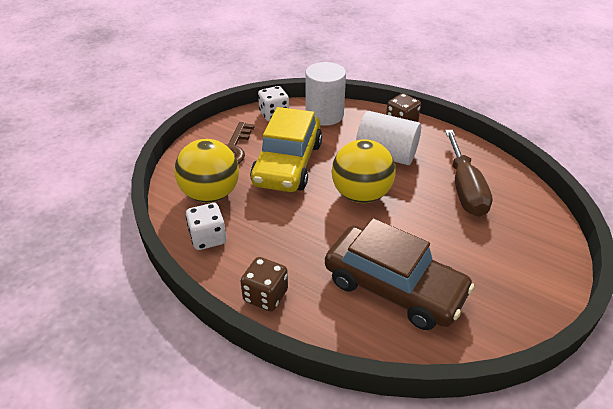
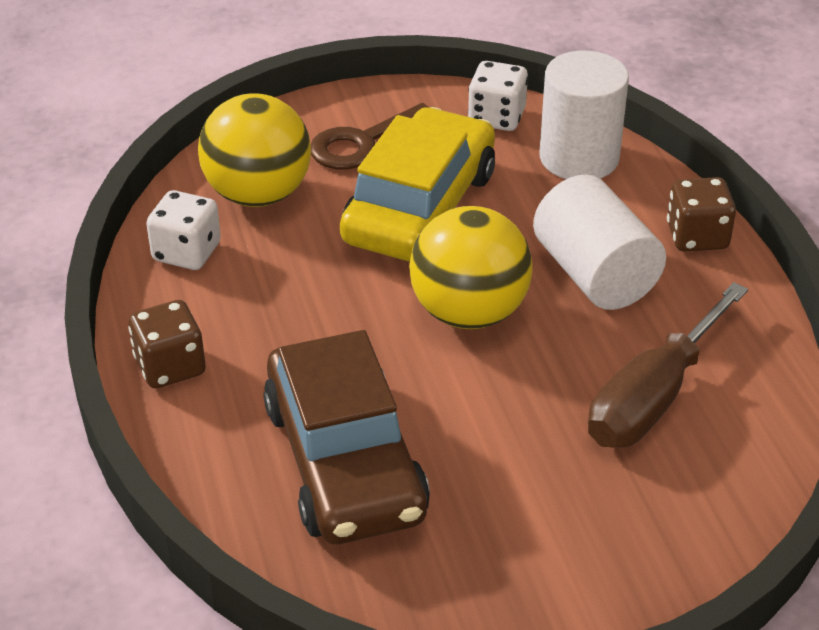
camera: 40 degrees right, 0 degrees up
(288, 164) = (419, 207): yellow car -> yellow car turned 150 degrees clockwise

